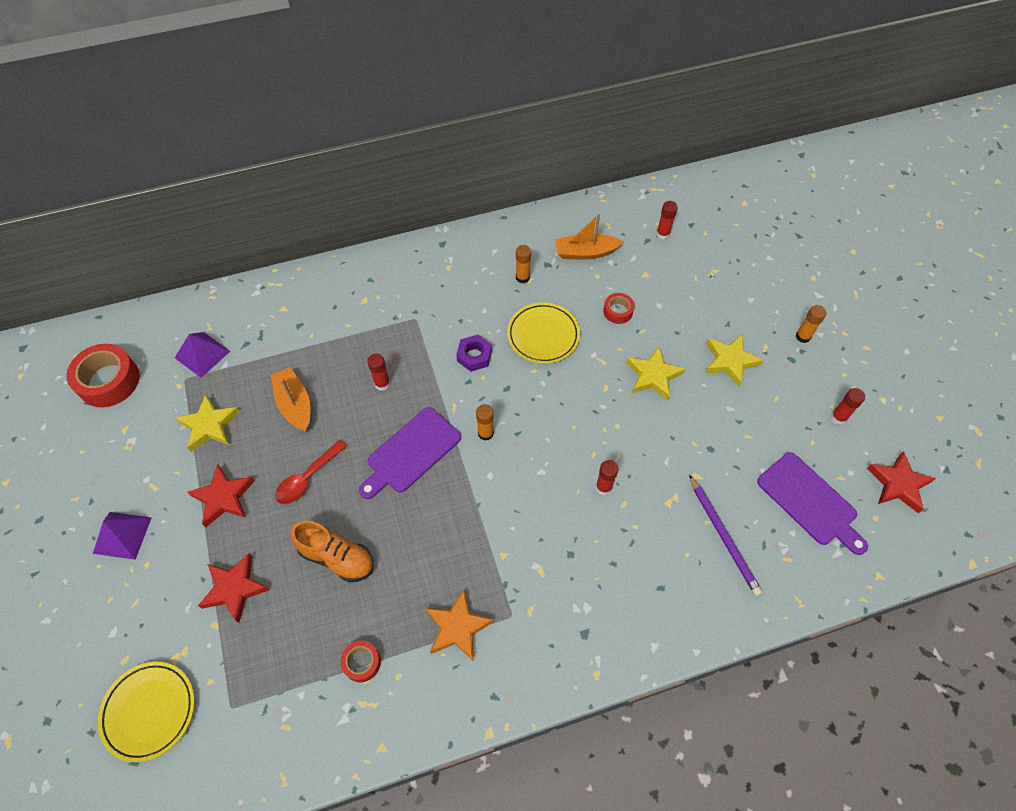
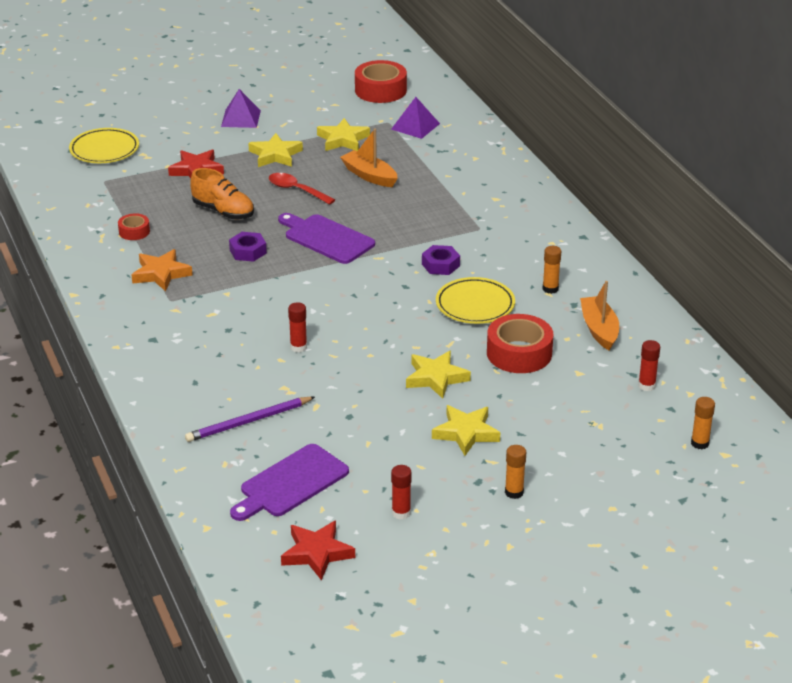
camera: 85 degrees right, 25 degrees down
(224, 498) = (275, 155): red star -> yellow star
(295, 404) = (369, 176): orange boat -> orange boat turned 105 degrees counterclockwise
(337, 557) = (223, 211): orange shoe -> orange shoe turned 75 degrees counterclockwise
(382, 384) = (399, 217): red glue stick -> none
(425, 532) = (248, 251): none -> purple nut
(485, 433) = (351, 277): orange glue stick -> orange glue stick (700, 443)
(618, 311) = (519, 353): red tape -> red tape, size x1.91

